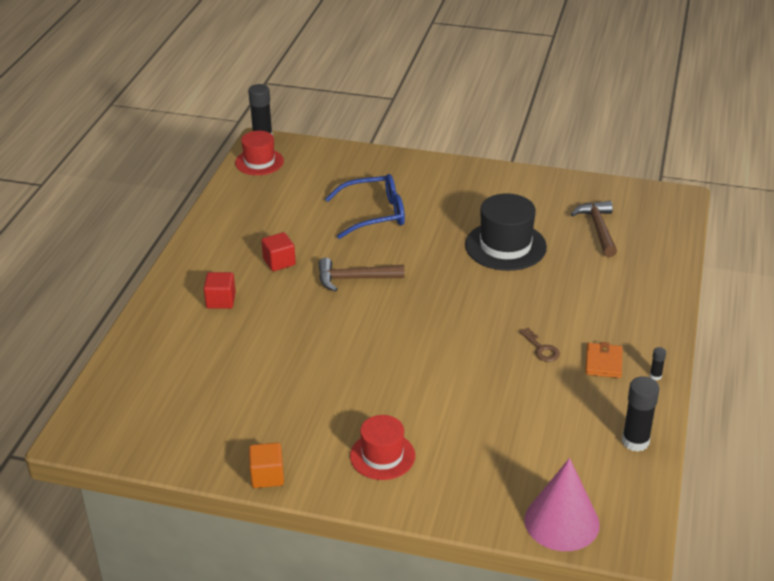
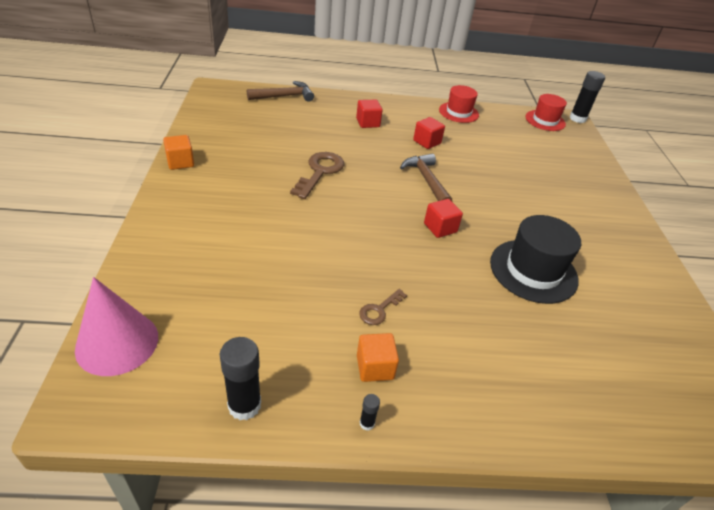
camera: 70 degrees right, 5 degrees up
(319, 357) = (320, 172): none -> brown key
(374, 214) = (522, 182): blue glasses -> none
(382, 456) = (206, 215): red hat -> red hat (458, 112)
(436, 287) = (440, 228): none -> red cube
(598, 229) = (620, 350): brown hammer -> brown hammer (284, 96)
(603, 362) = (375, 367): orange wallet -> orange cube

